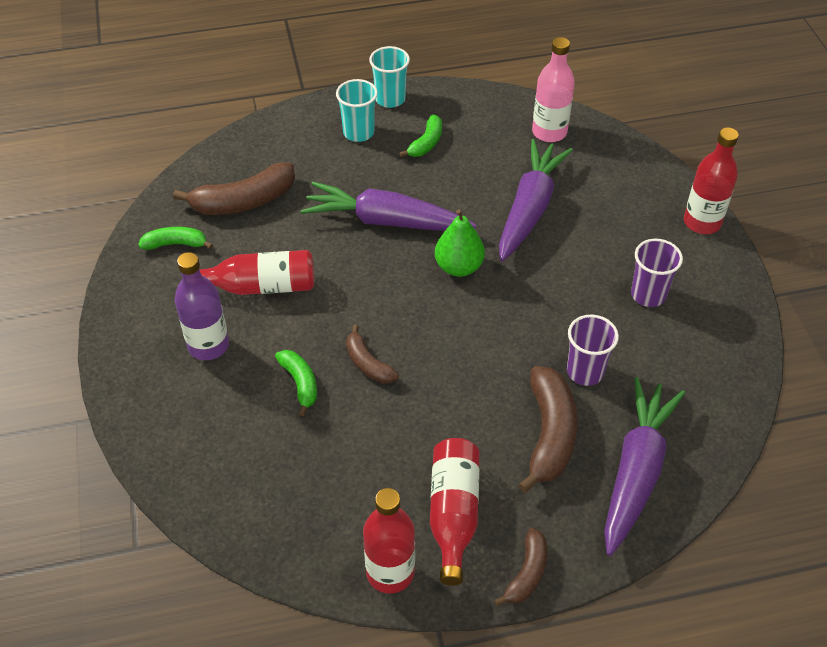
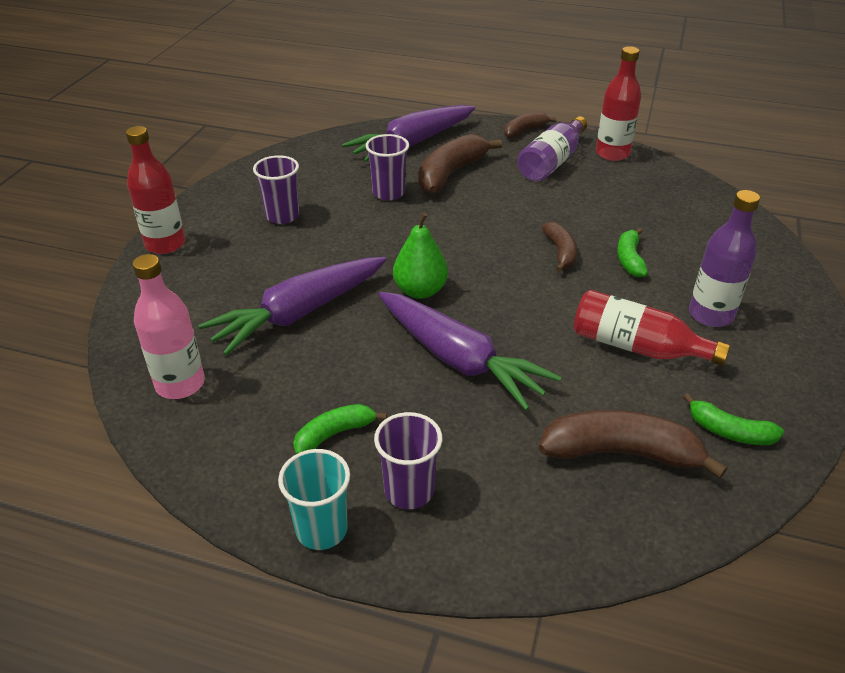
camera: 150 degrees left, 10 degrees down
(358, 132) = (409, 491): turquoise cup -> purple cup
(453, 514) = (551, 162): red bottle -> purple bottle

